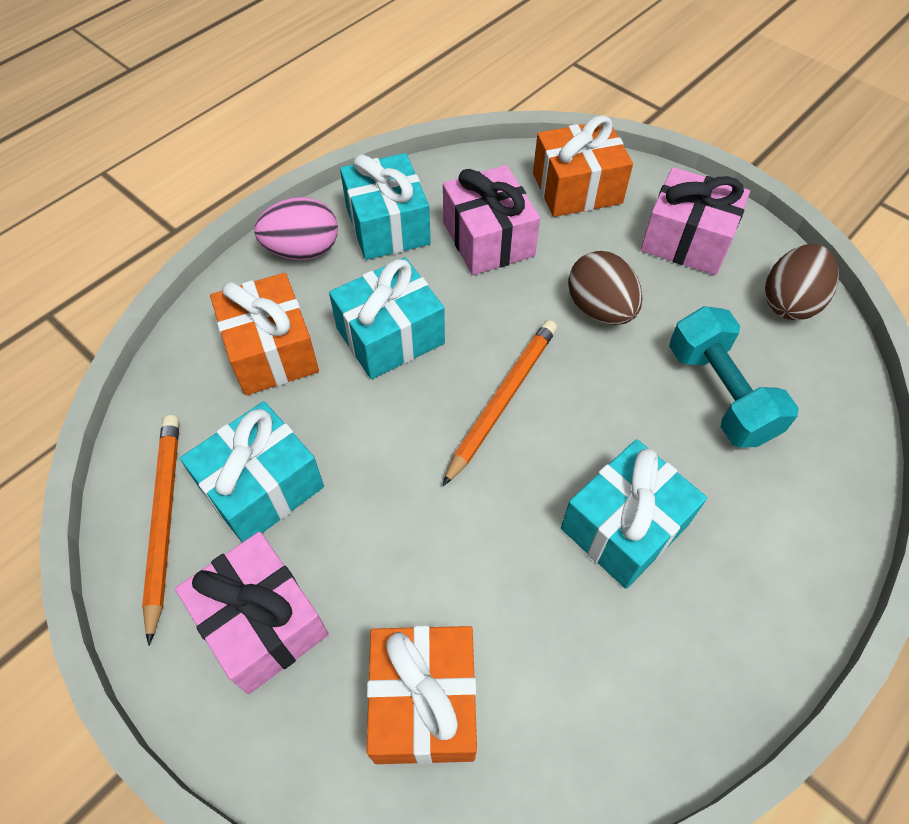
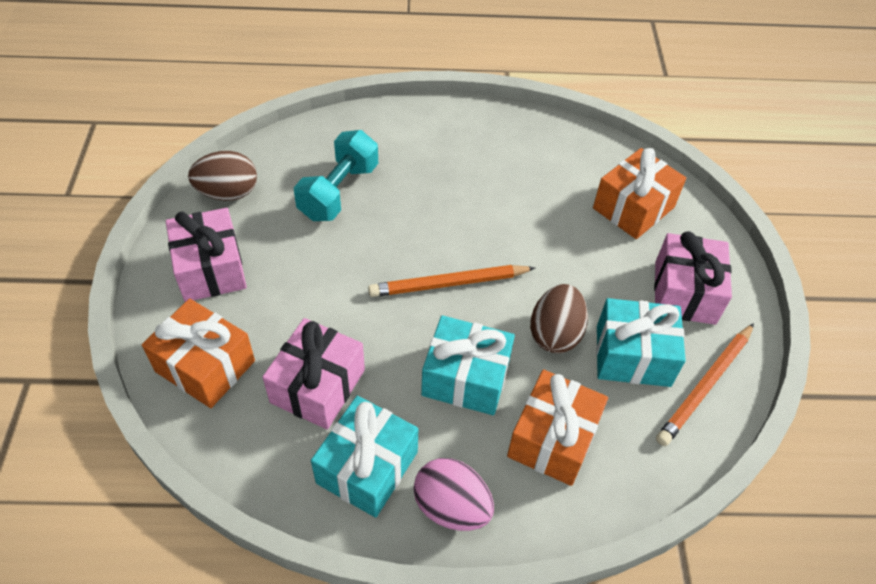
camera: 135 degrees left, 5 degrees down
(600, 309) = (325, 279): brown egg -> brown egg (555, 333)
(624, 526) = (468, 188): turquoise gift -> none

